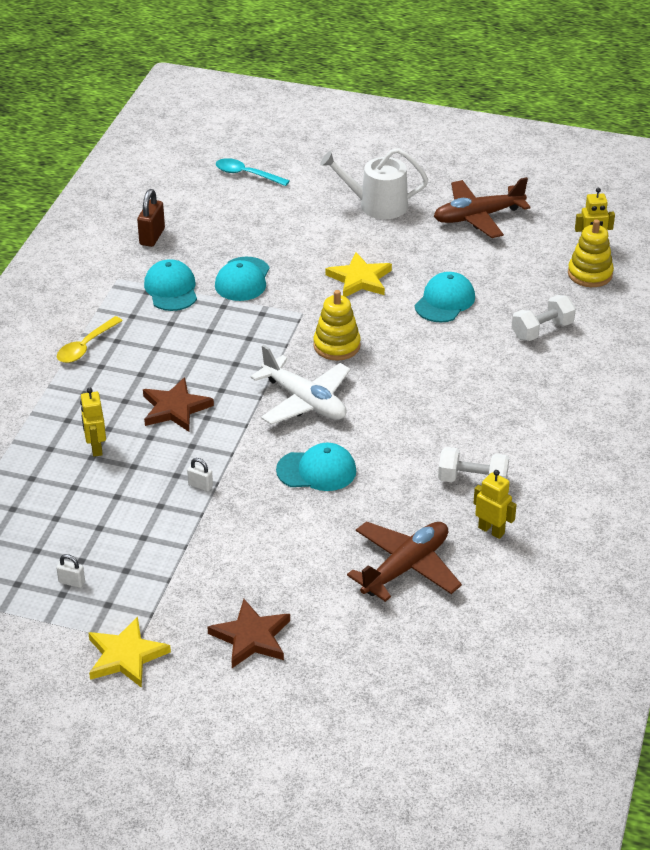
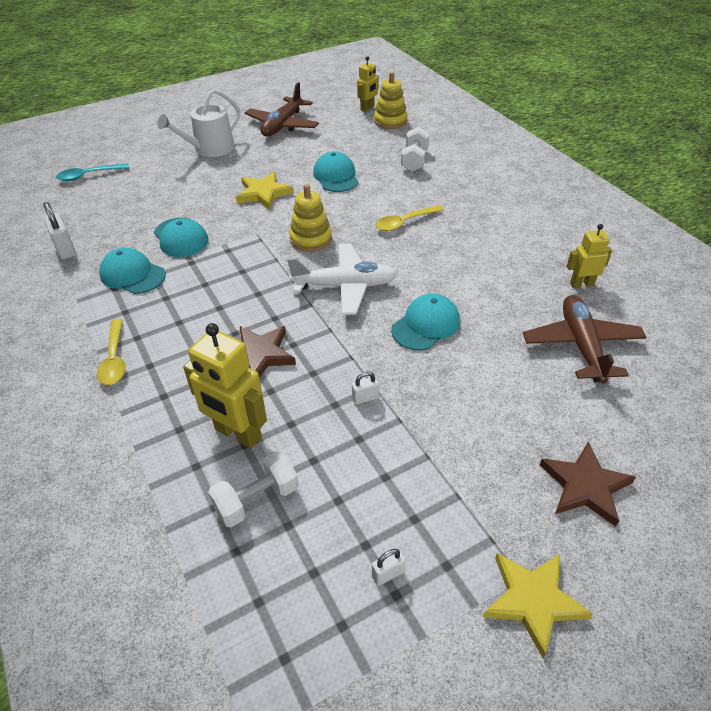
camera: 45 degrees left, 5 degrees up
(96, 448) = (237, 434): yellow robot -> yellow robot, size x1.70
(152, 237) = (65, 249): brown padlock -> white padlock
(435, 382) = (405, 222): none -> yellow spoon
(472, 480) = (521, 263): white dumbbell -> white dumbbell (257, 499)

